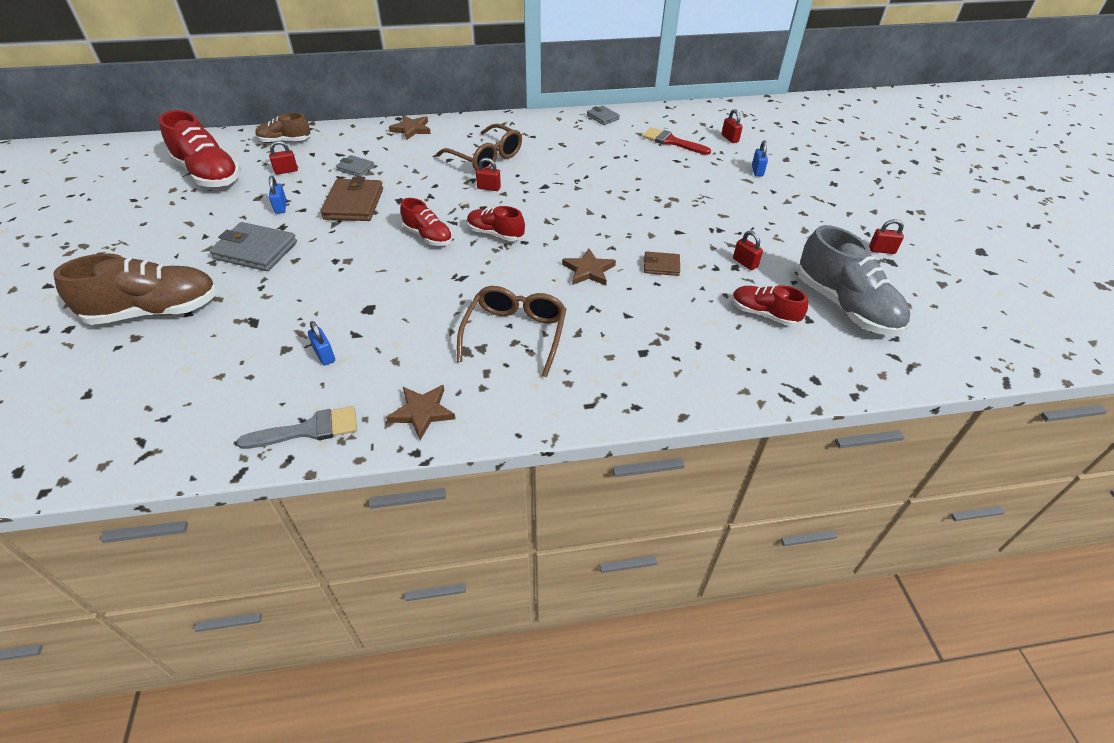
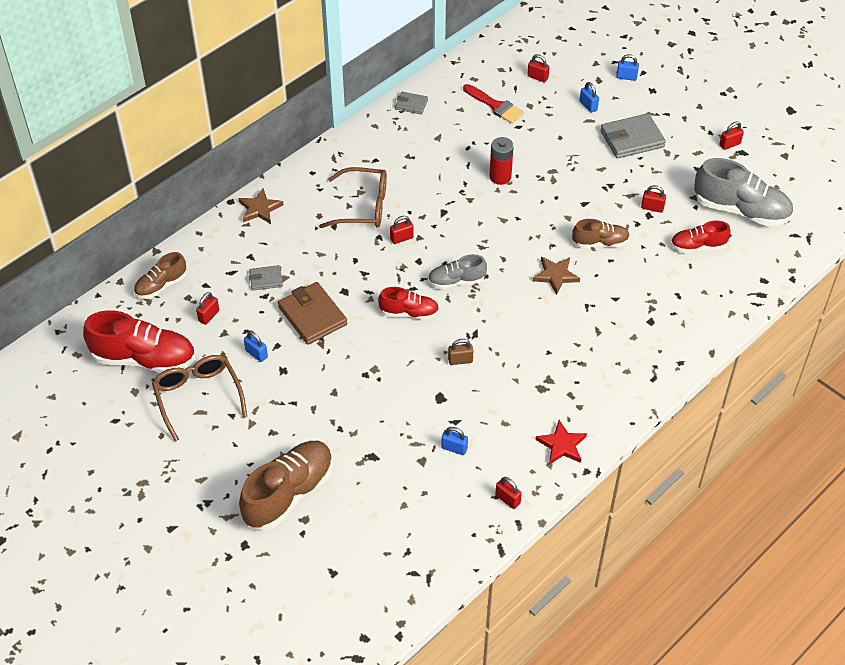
camera: 35 degrees left, 5 degrees up
(256, 250) = (292, 402): grey wallet -> grey wallet (632, 139)
(309, 430) = (507, 499): grey brush -> red padlock
(422, 412) = (562, 445): brown star -> red star
(423, 290) = (460, 360): none -> brown padlock
(495, 234) = (456, 281): red shoe -> grey shoe
(515, 334) = (559, 356): brown glasses -> brown glasses (198, 396)
(621, 184) = (500, 177): none -> red battery
(661, 266) = (600, 242): brown wallet -> brown shoe
(671, 142) = (495, 106): red brush -> red brush turned 135 degrees counterclockwise
(816, 166) = (626, 77): none -> blue padlock

